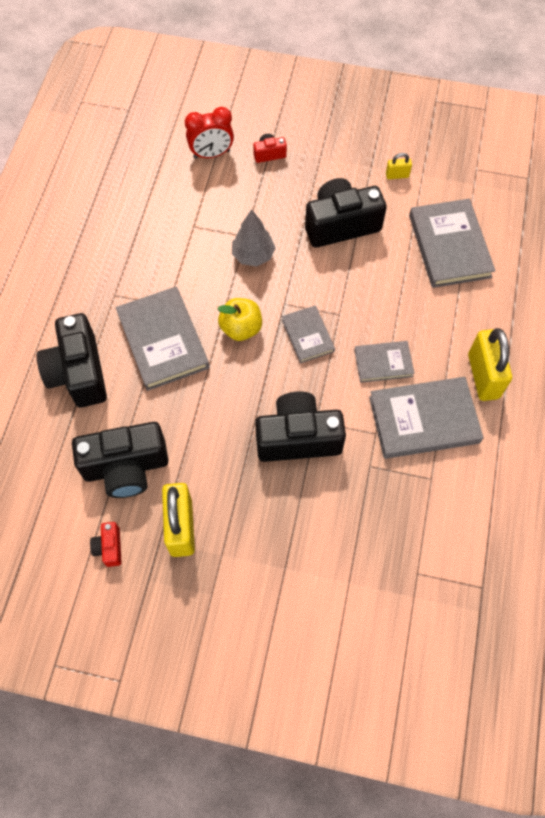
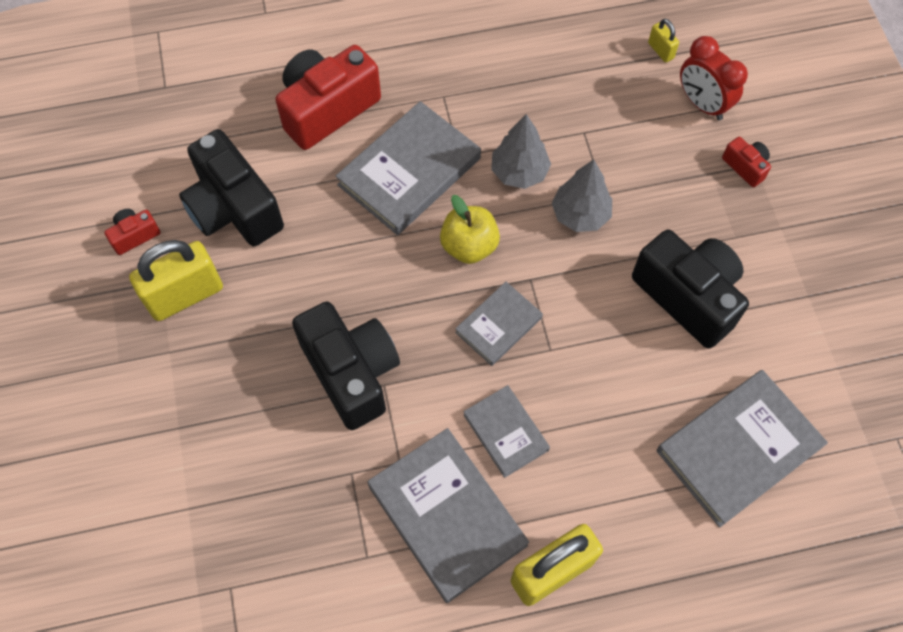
camera: 65 degrees right, 0 degrees up
(78, 372) = (327, 109): black camera -> red camera
(202, 276) = (519, 172): none -> grey tree
(397, 175) = (814, 335): yellow padlock -> yellow padlock (660, 51)

